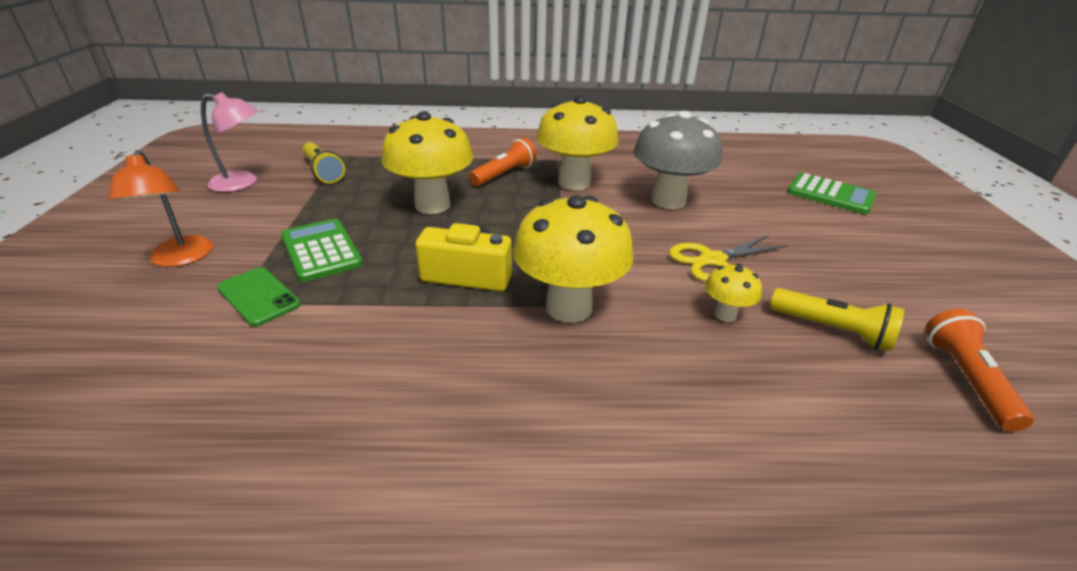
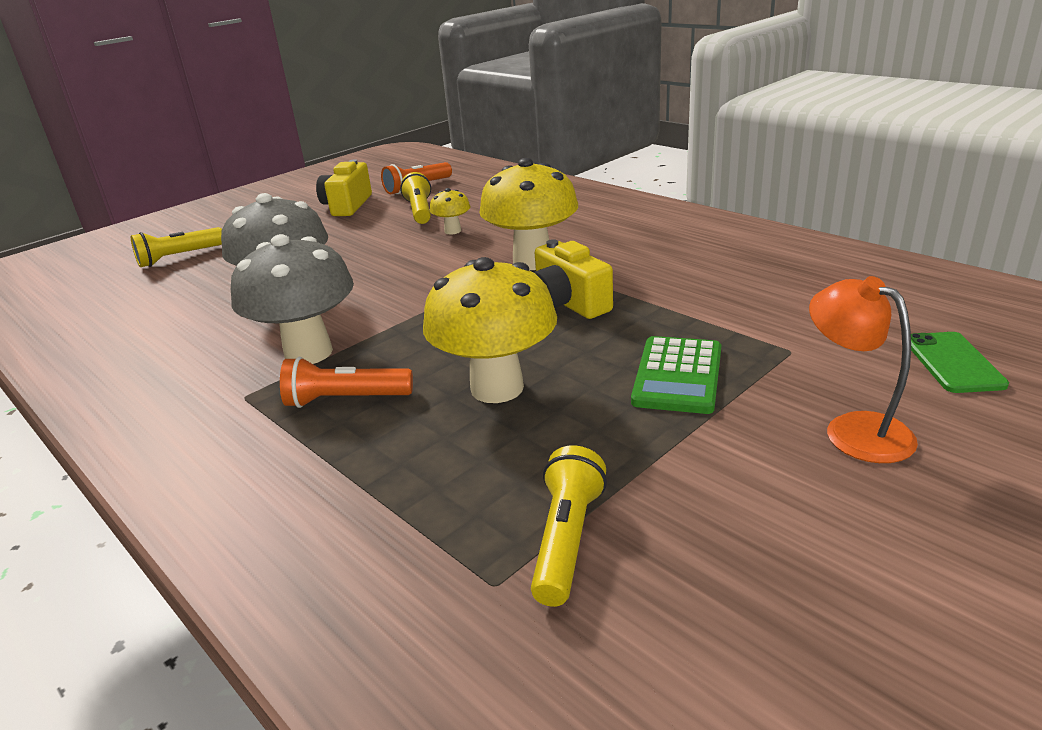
camera: 130 degrees left, 5 degrees down
(180, 258) = (854, 429): orange lamp -> orange lamp turned 60 degrees counterclockwise
(242, 183) = (730, 579): pink lamp -> none
(259, 296) = (767, 349): green phone -> green phone (953, 363)
(574, 183) = (308, 353): yellow mushroom -> grey mushroom
(713, 260) = (385, 253): yellow scissors -> none
(830, 195) = (179, 257): green calculator -> yellow flashlight
(916, 301) = (347, 206): none -> yellow camera

